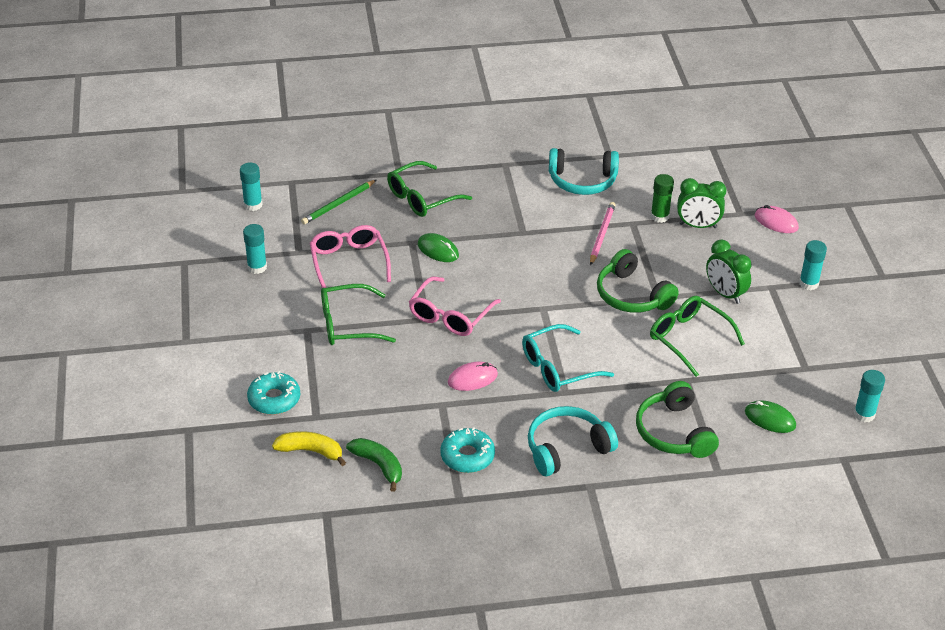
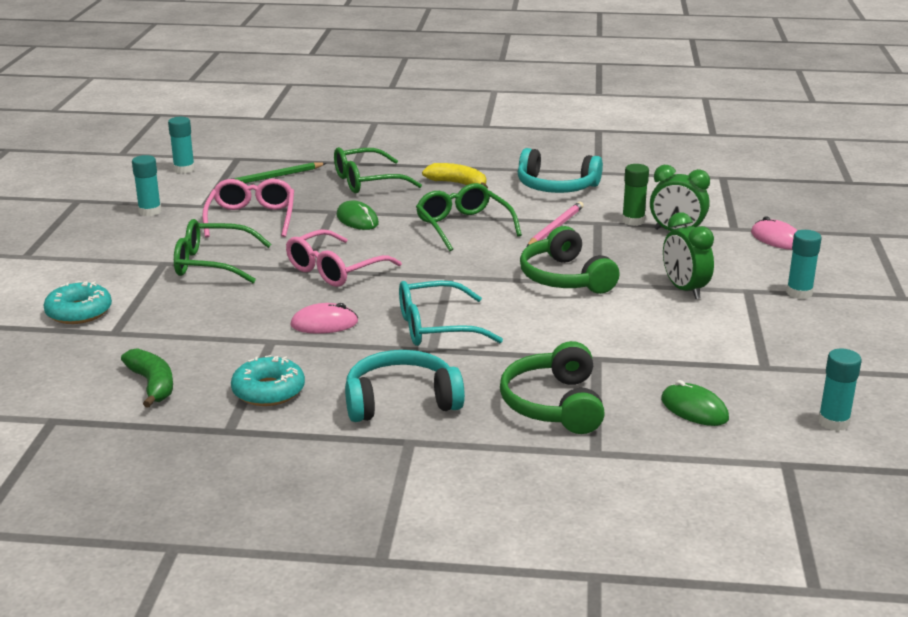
camera: 15 degrees right, 15 degrees down
(311, 451) = (82, 361): yellow banana -> yellow banana (457, 184)
(688, 338) = (618, 322): green glasses -> green glasses (463, 226)

